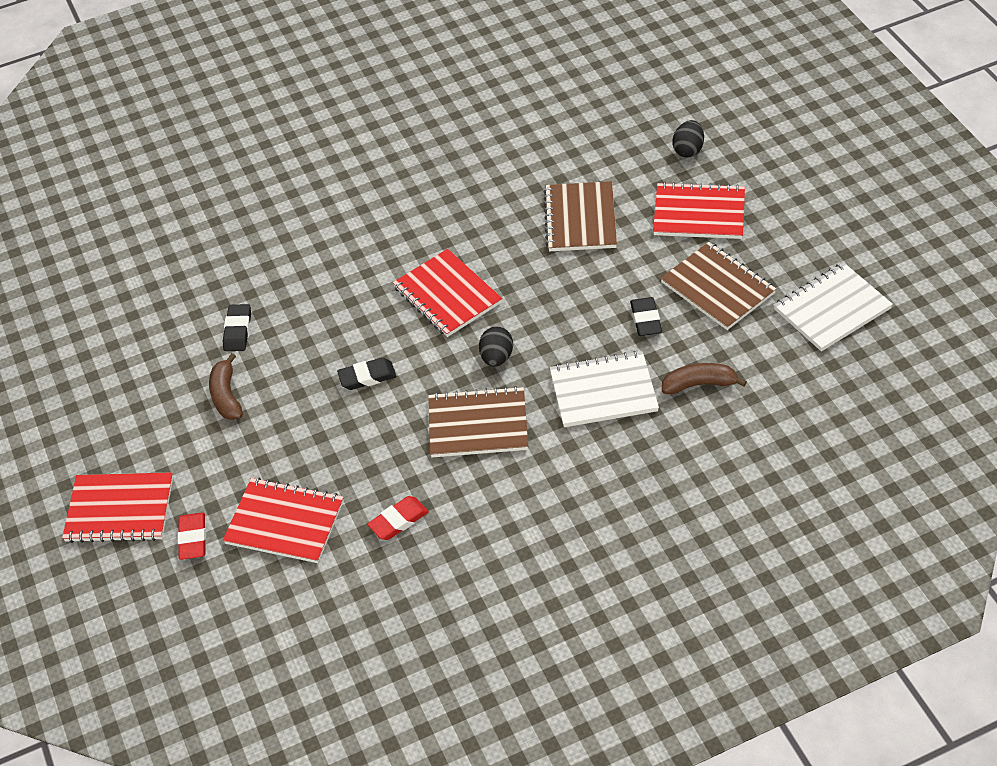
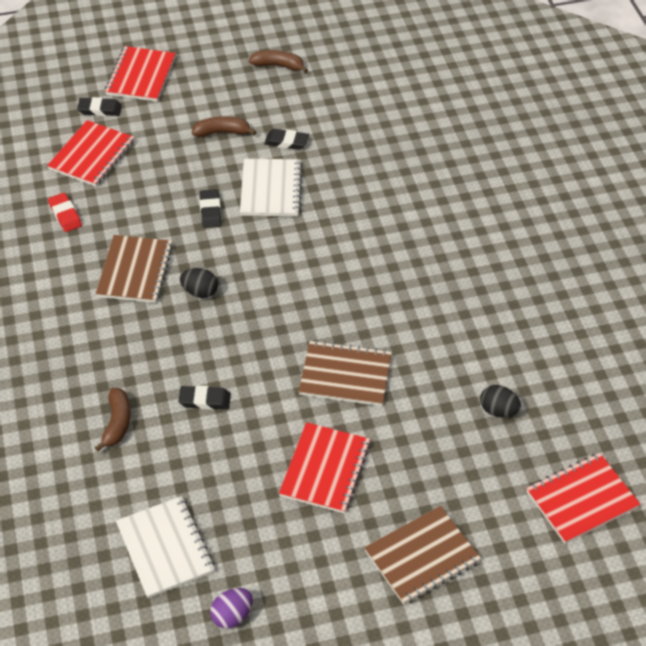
camera: 95 degrees right, 0 degrees up
(93, 366) = (278, 66): none -> brown banana
(193, 538) = (100, 109): red eraser -> black eraser
(447, 295) = (281, 269): red notebook -> red notebook (581, 499)
(603, 391) = (136, 355): white notebook -> white notebook (271, 189)
(688, 150) = (418, 480): black egg -> black egg (498, 410)
(717, 288) = (223, 462): brown notebook -> brown notebook (422, 556)
(881, 246) = (232, 615): none -> purple egg

